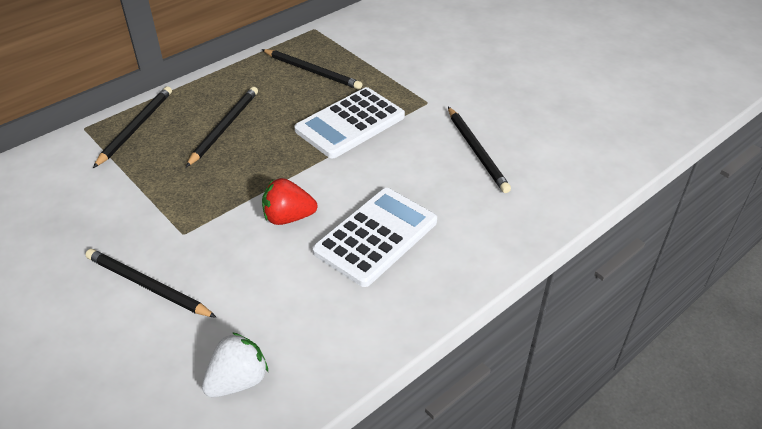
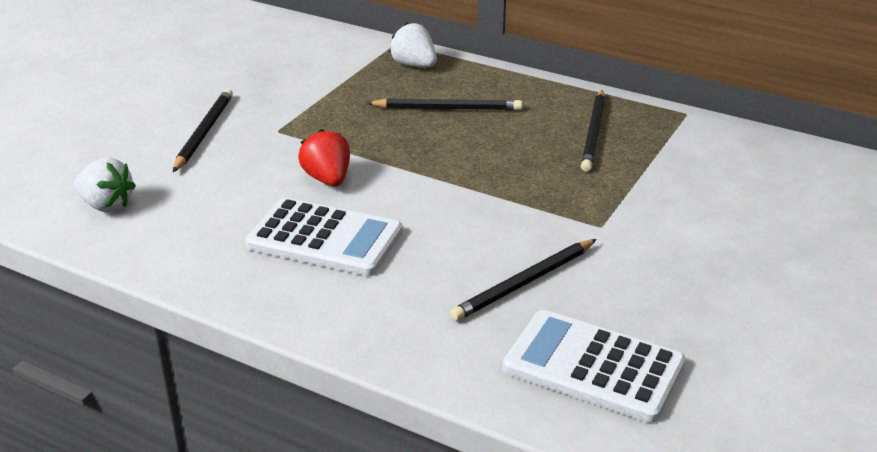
camera: 70 degrees right, 10 degrees down
(136, 127) = (414, 65): black pencil -> white strawberry
(350, 123) = (511, 180): white calculator -> white calculator (593, 367)

